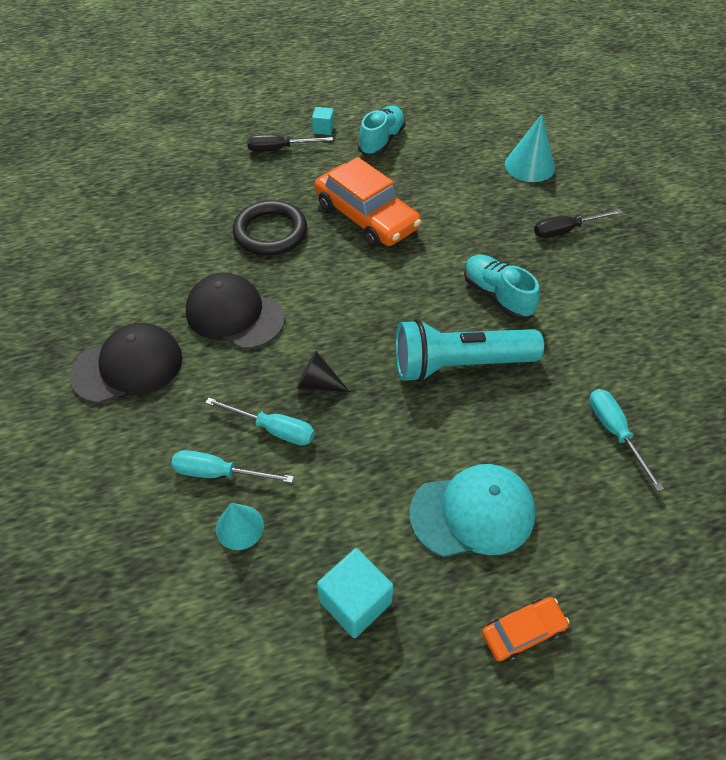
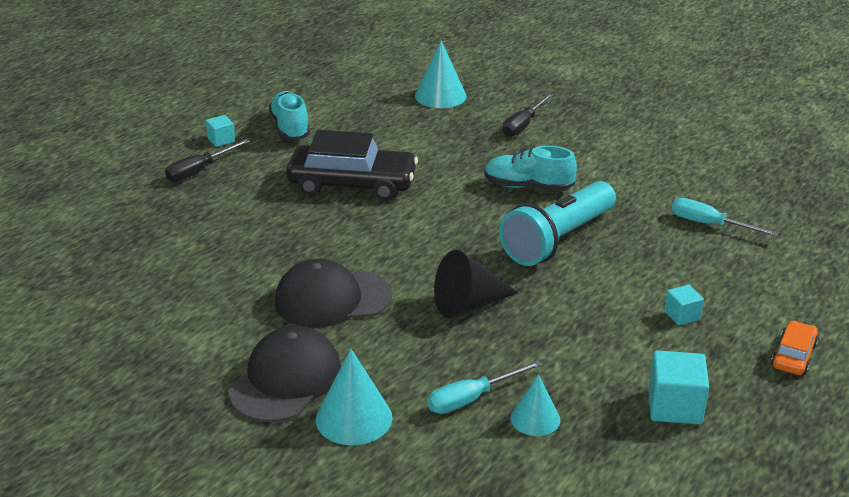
camera: 40 degrees left, 20 degrees down
(128, 431) = (354, 418): none -> turquoise cone
(270, 232) = (280, 231): black ring -> none
(273, 429) = (474, 350): turquoise screwdriver -> none
(318, 383) = (468, 305): black cone -> black cone, size x1.54
(366, 216) = (352, 183): orange car -> black car
(472, 513) = (682, 315): turquoise cap -> turquoise cube

